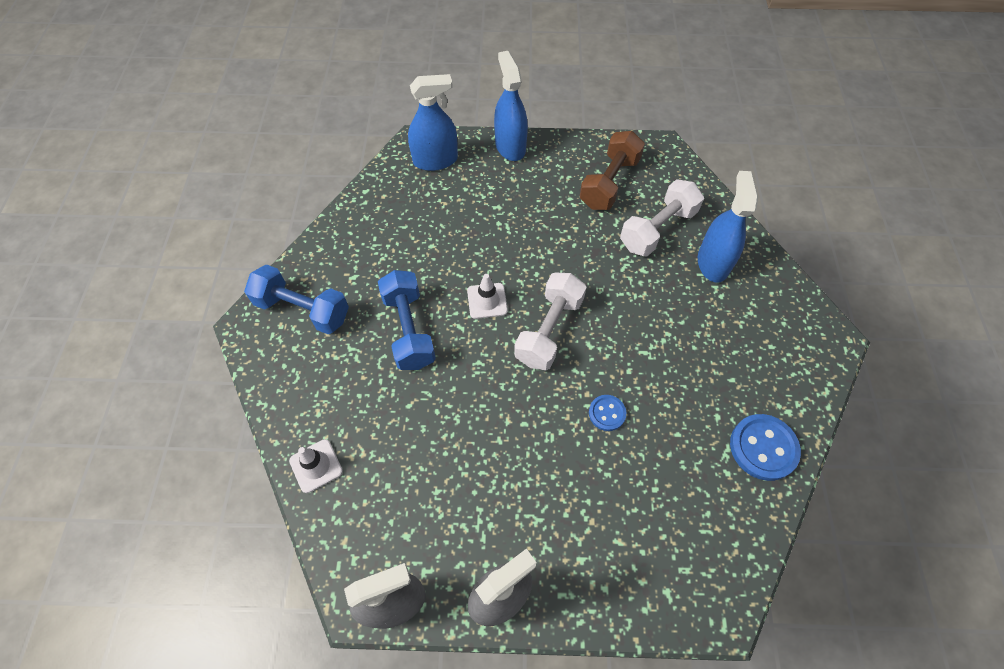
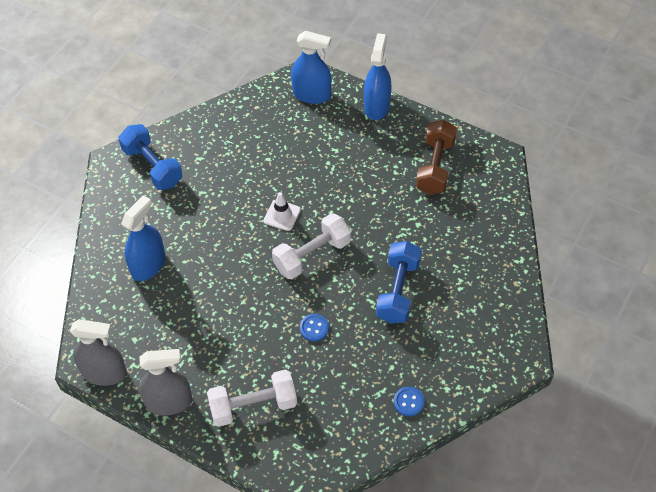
camera: 30 degrees right, 5 degrees down
(316, 466) = (104, 271): white traffic cone -> none
(409, 330) = (215, 211): blue dumbbell -> blue dumbbell (398, 291)
(609, 183) = (435, 167): brown dumbbell -> brown dumbbell turned 45 degrees counterclockwise
(657, 229) = (447, 218): white dumbbell -> white dumbbell (253, 406)
(713, 263) = (472, 262): blue spray bottle -> blue spray bottle (148, 265)
(763, 448) = (408, 402): blue button -> blue button, size x0.57

